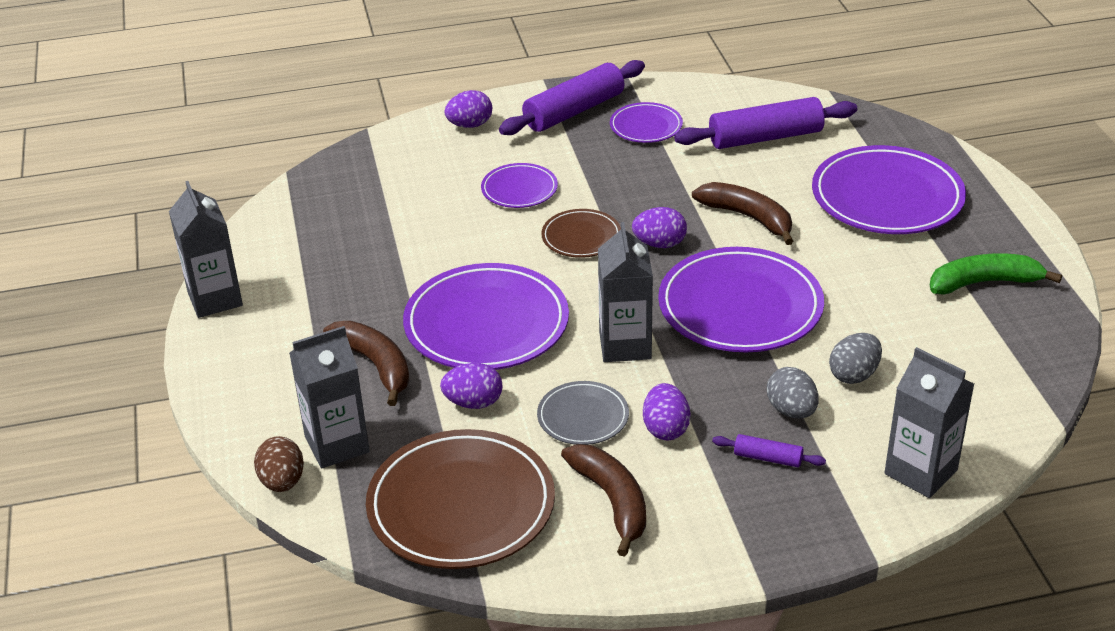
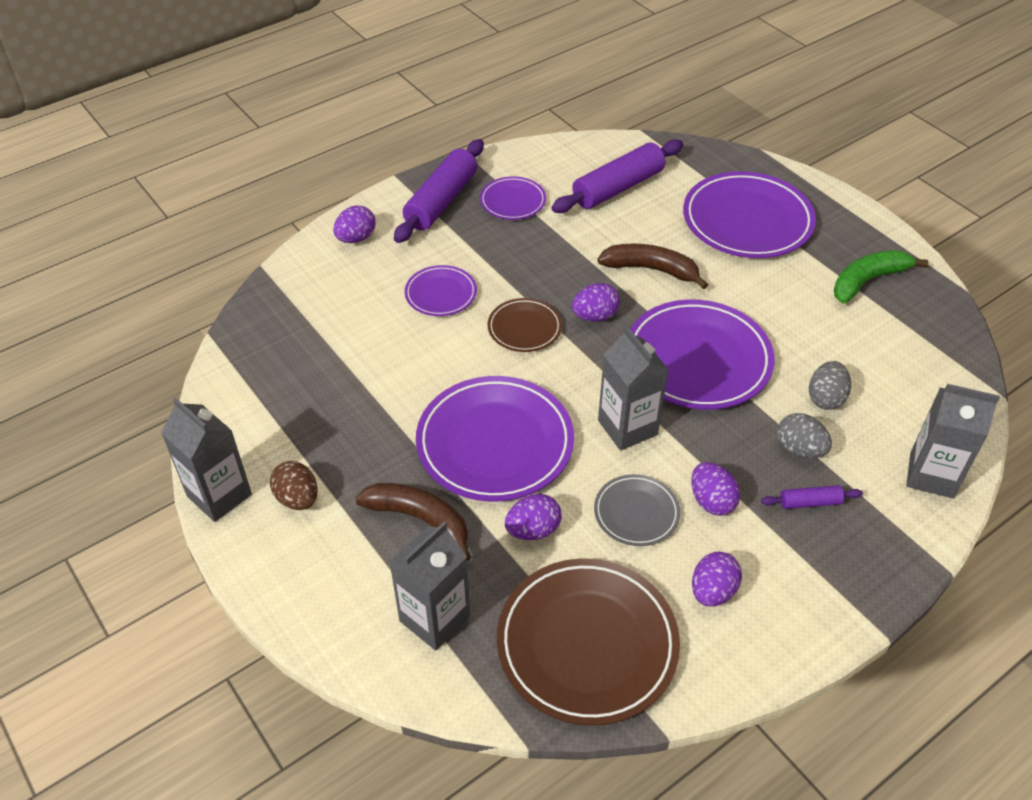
camera: 25 degrees left, 10 degrees up
(282, 482) = (407, 679): brown egg -> brown egg (297, 498)
(612, 501) = (712, 591): brown banana -> purple egg

